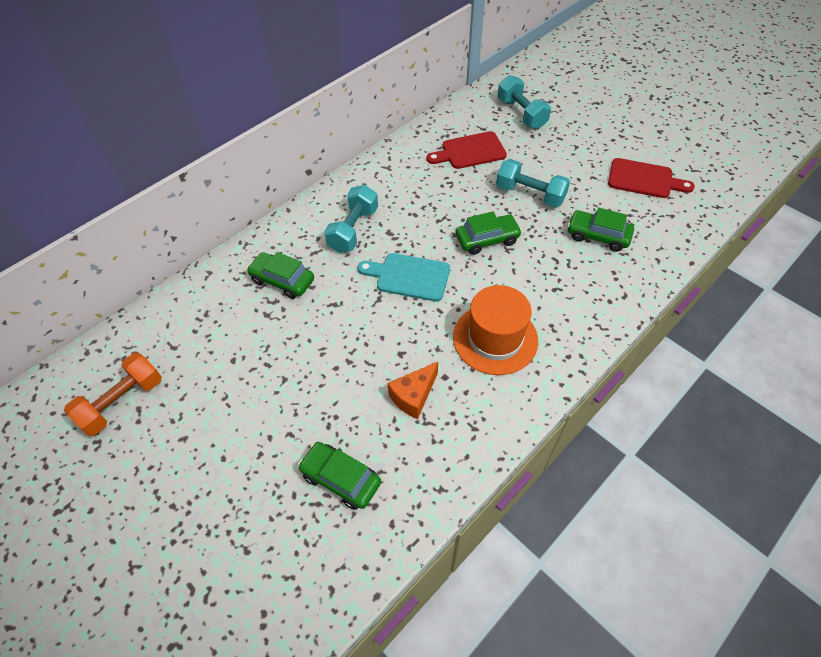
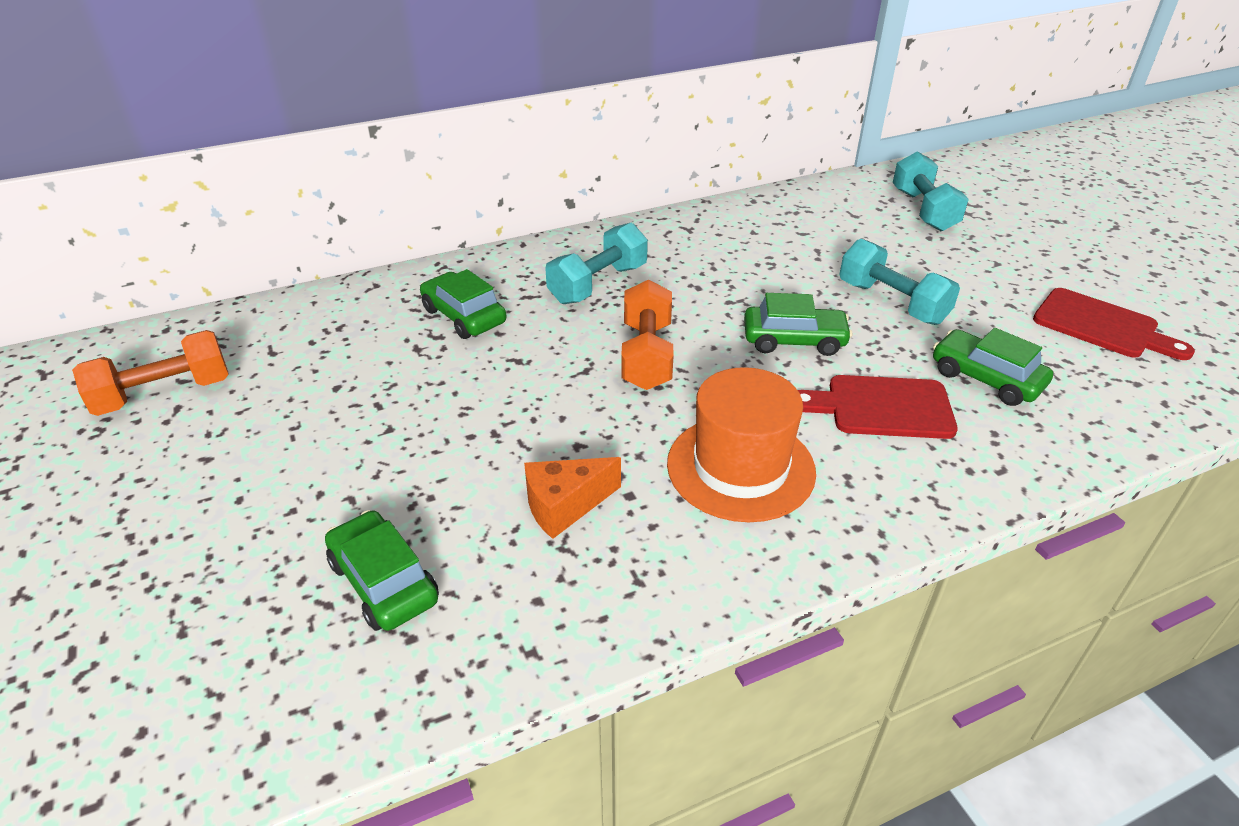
camera: 20 degrees right, 15 degrees down
(409, 277) = (646, 355): turquoise cutting board -> orange dumbbell
(470, 151) = (821, 236): red cutting board -> red cutting board (882, 407)

